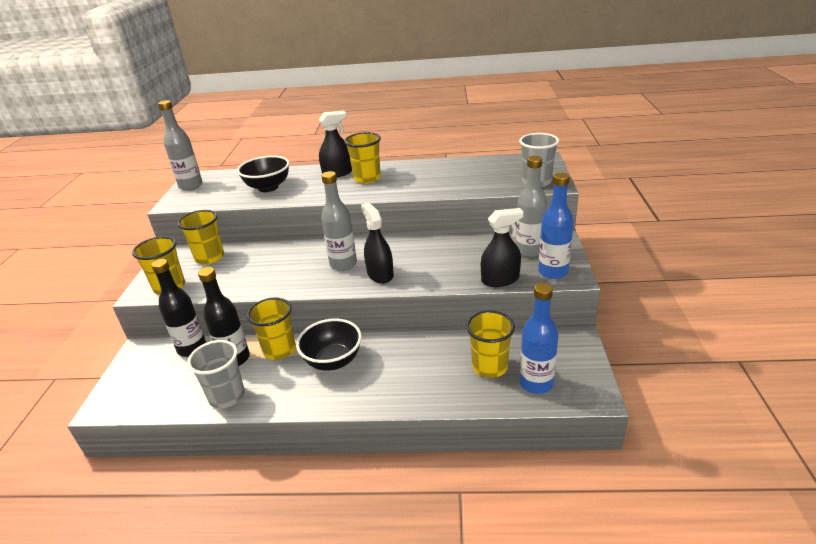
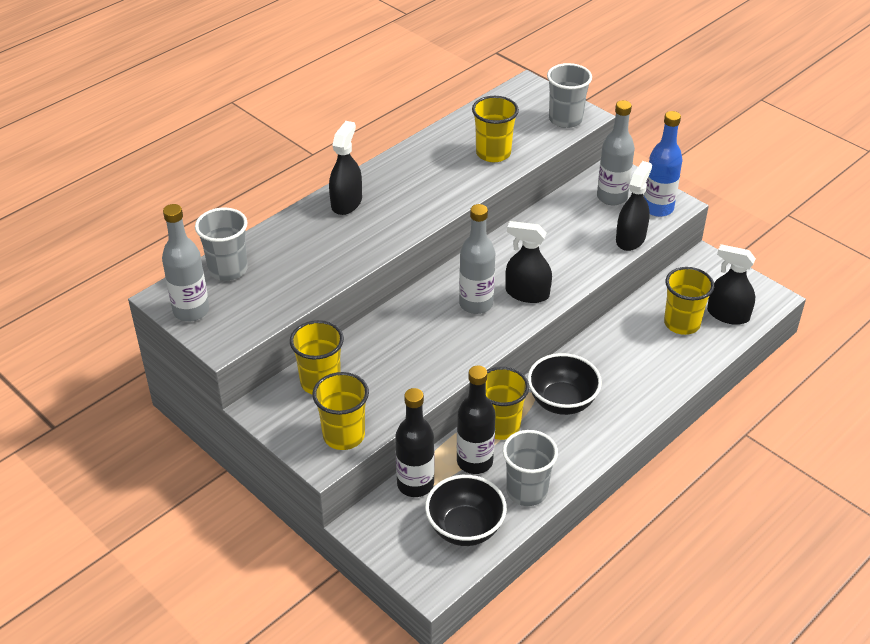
camera: 50 degrees left, 10 degrees up
(236, 177) = (228, 269): none -> grey cup
(268, 187) = (300, 261): black bowl -> black bowl (465, 528)
(367, 178) = (394, 193): yellow cup -> yellow cup (493, 153)
(536, 383) = (728, 314): blue bottle -> black spray bottle

